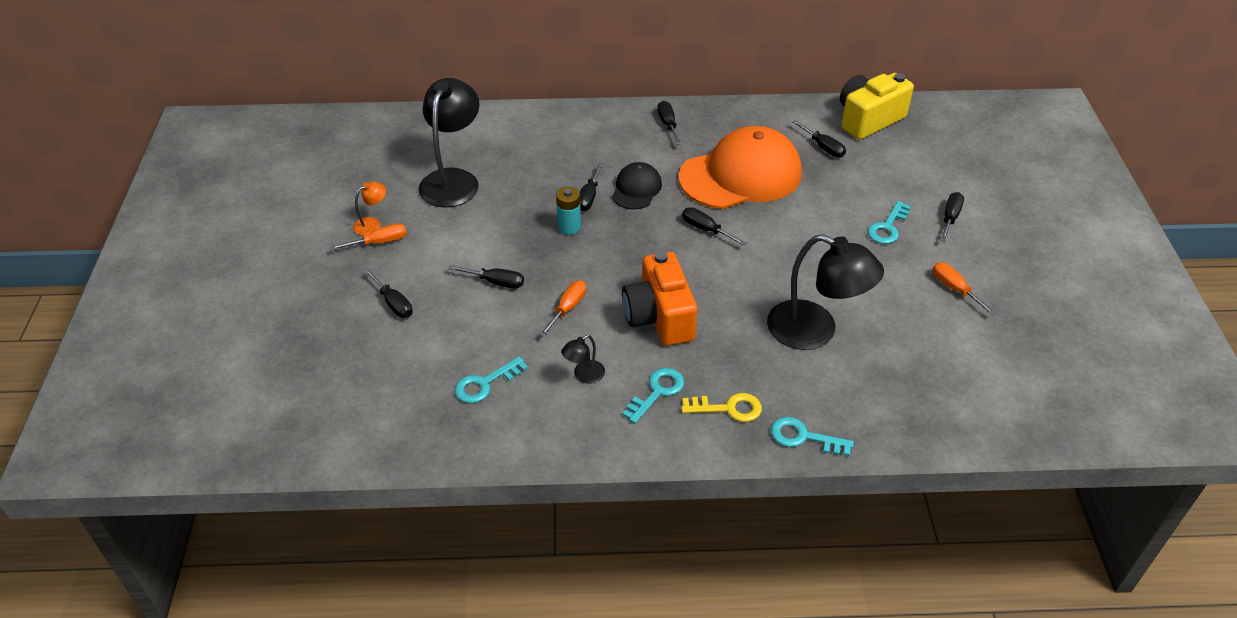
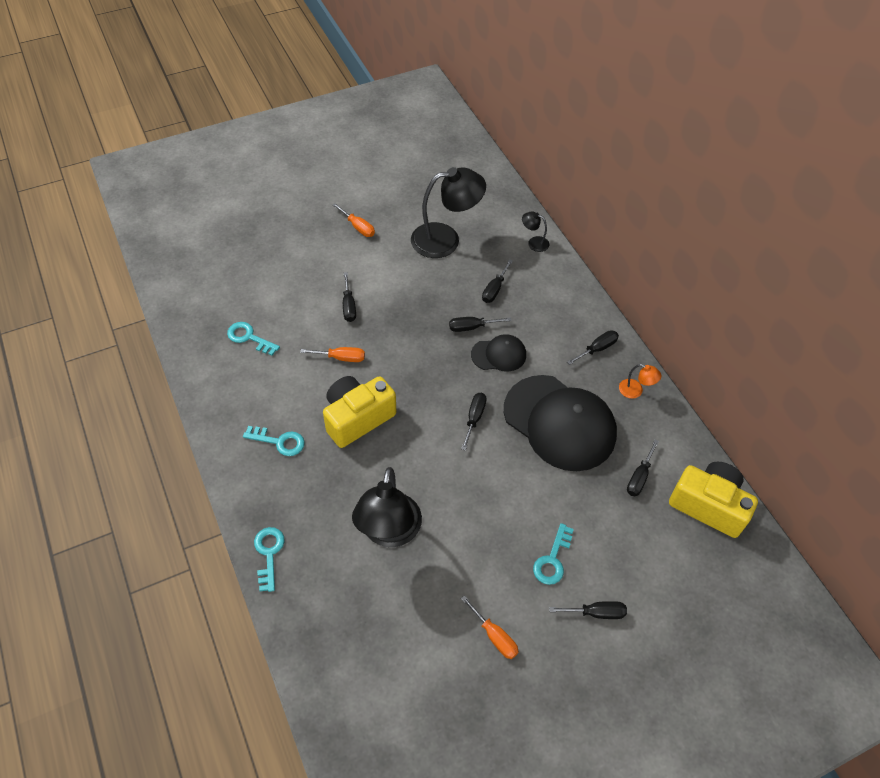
camera: 65 degrees right, 10 degrees up
(372, 224) = (374, 216): orange lamp -> orange lamp (635, 391)
(394, 303) = (303, 259): black screwdriver -> black screwdriver (494, 289)
(569, 227) = (429, 327): turquoise battery -> none
(584, 375) = (278, 391): black lamp -> black lamp (534, 242)
(659, 317) = (357, 418): orange camera -> yellow camera
(728, 408) = (280, 493): yellow key -> none
(740, 175) = (559, 423): orange cap -> black cap
(887, 227) = (552, 559): turquoise key -> turquoise key turned 75 degrees counterclockwise
(954, 289) = (494, 636): orange screwdriver -> orange screwdriver turned 105 degrees clockwise

